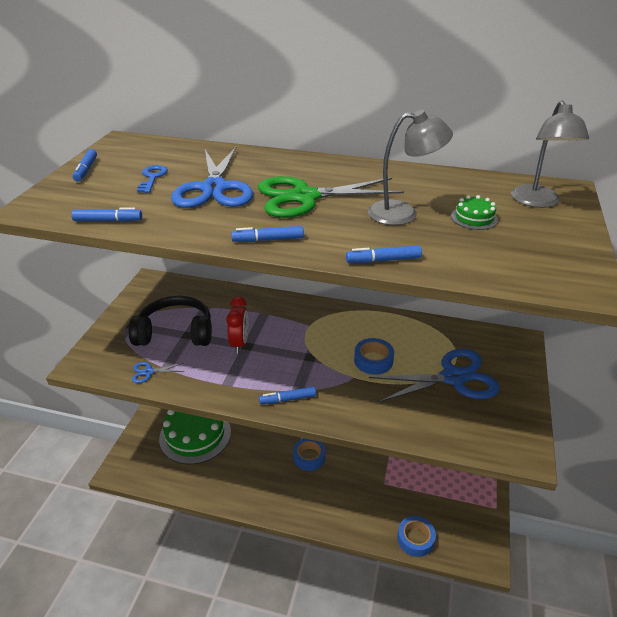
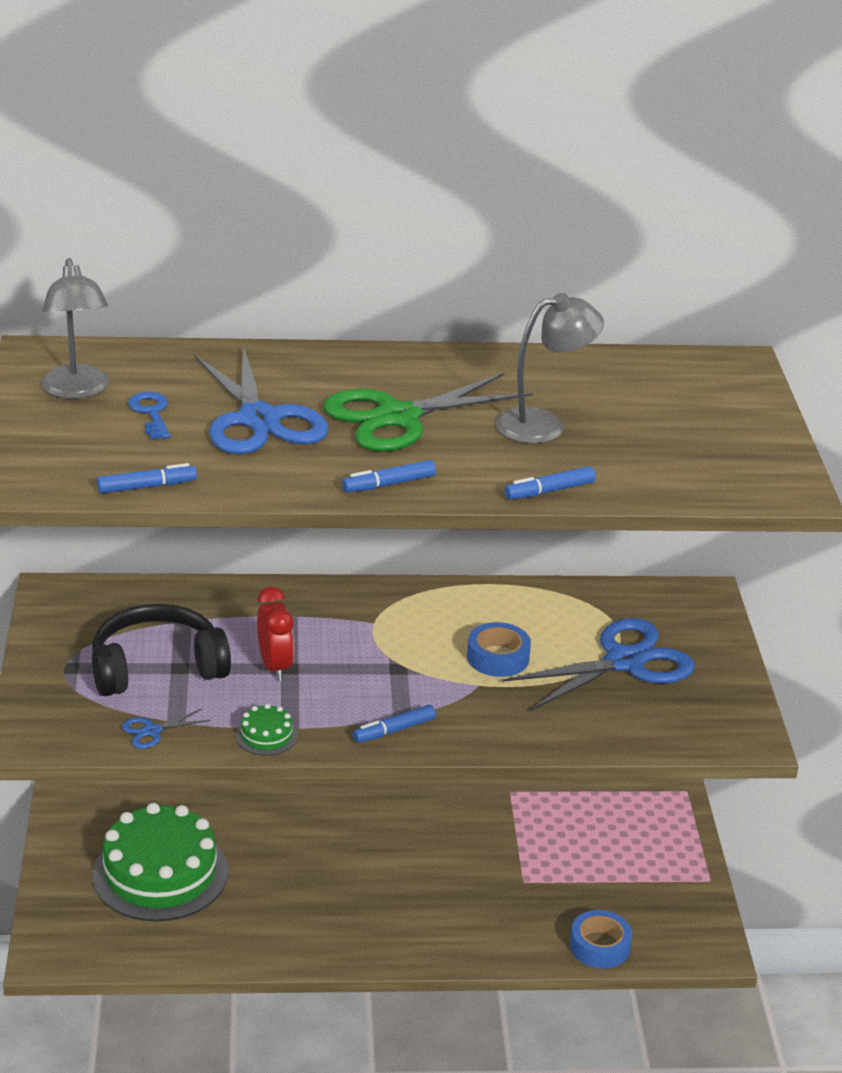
camera: 20 degrees left, 5 degrees down
(86, 170) = (33, 413): blue marker -> none
(309, 457) = (382, 868): blue tape -> none
(474, 218) = (636, 420): green cake -> green cake (266, 735)
(537, 202) = (709, 387): grey lamp -> grey lamp (77, 390)

